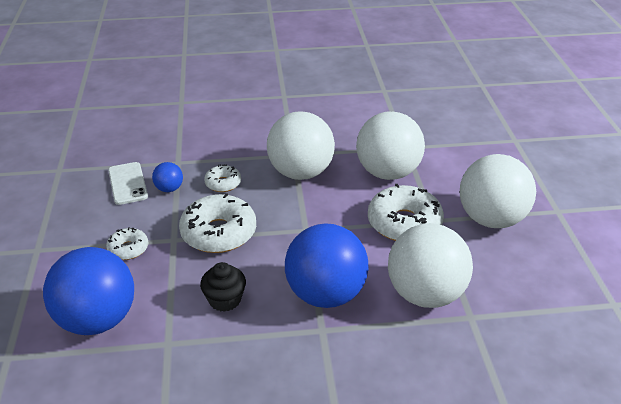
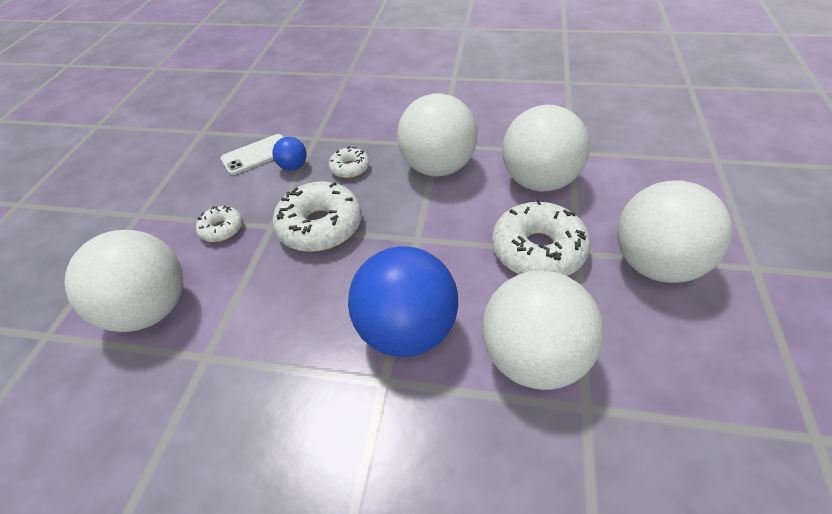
camera: 20 degrees right, 10 degrees up
(97, 320) = (151, 309): blue ball -> white ball
(128, 183) = (256, 155): white phone -> white phone turned 60 degrees clockwise
(225, 300) = (290, 313): black cupcake -> none

